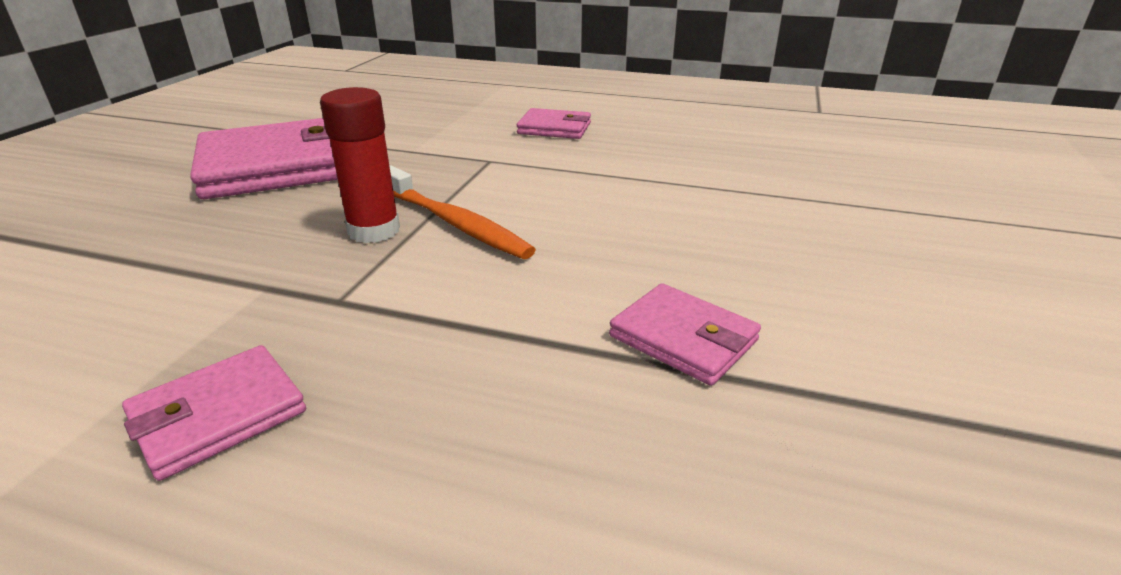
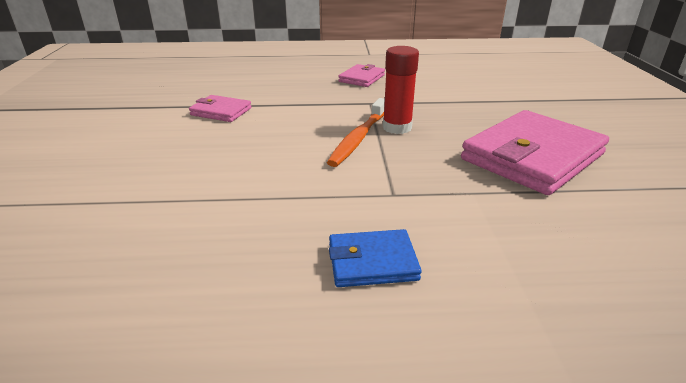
camera: 160 degrees right, 0 degrees up
(455, 223) = (358, 138): orange toothbrush -> orange toothbrush turned 90 degrees counterclockwise
(554, 128) = (372, 262): pink wallet -> blue wallet

